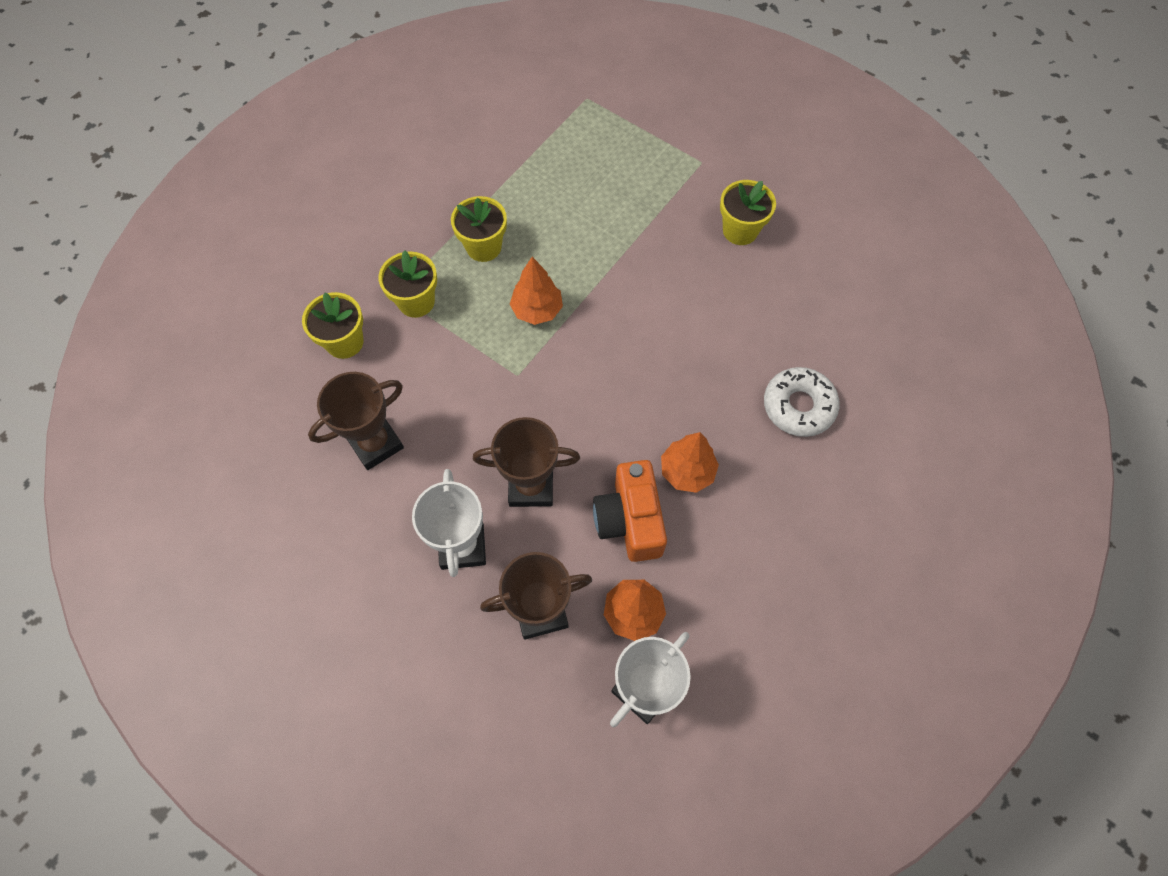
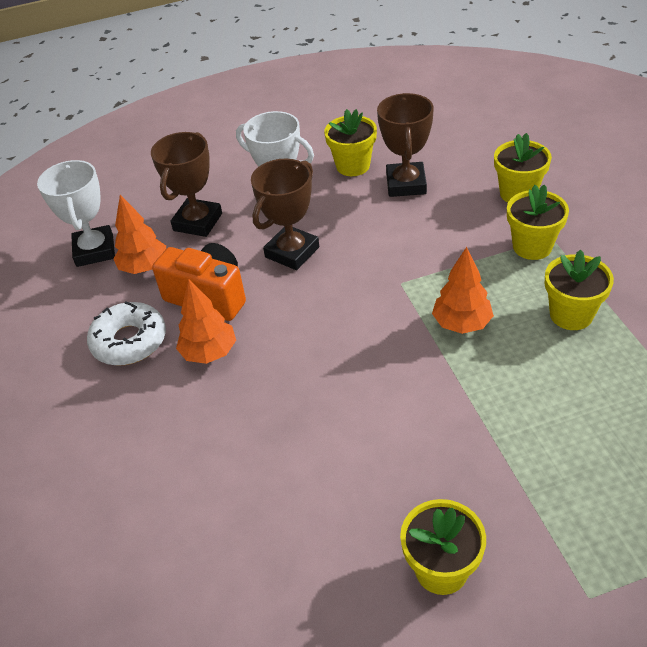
camera: 130 degrees right, 20 degrees down
(367, 512) = (353, 166): none -> yellow flower pot
(798, 406) = (183, 478): white donut -> white donut (129, 341)

